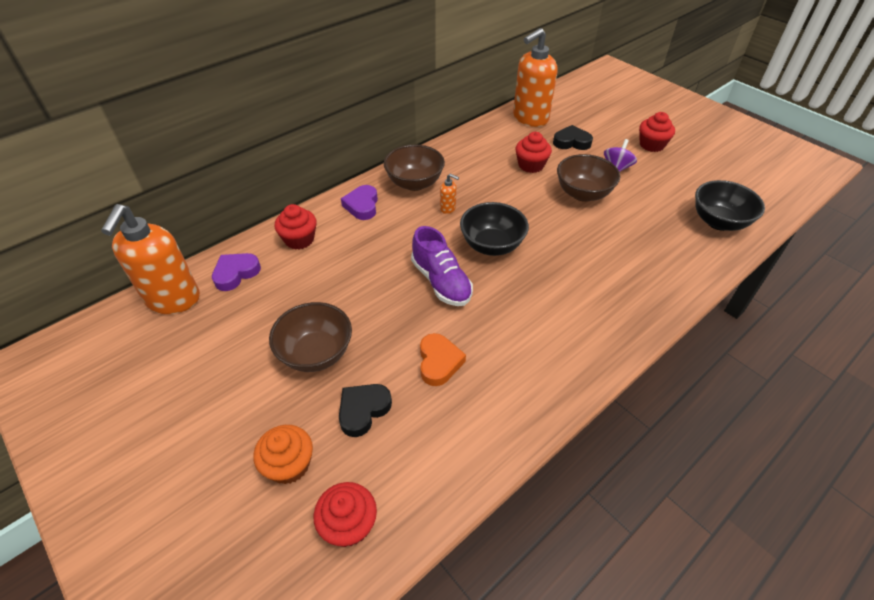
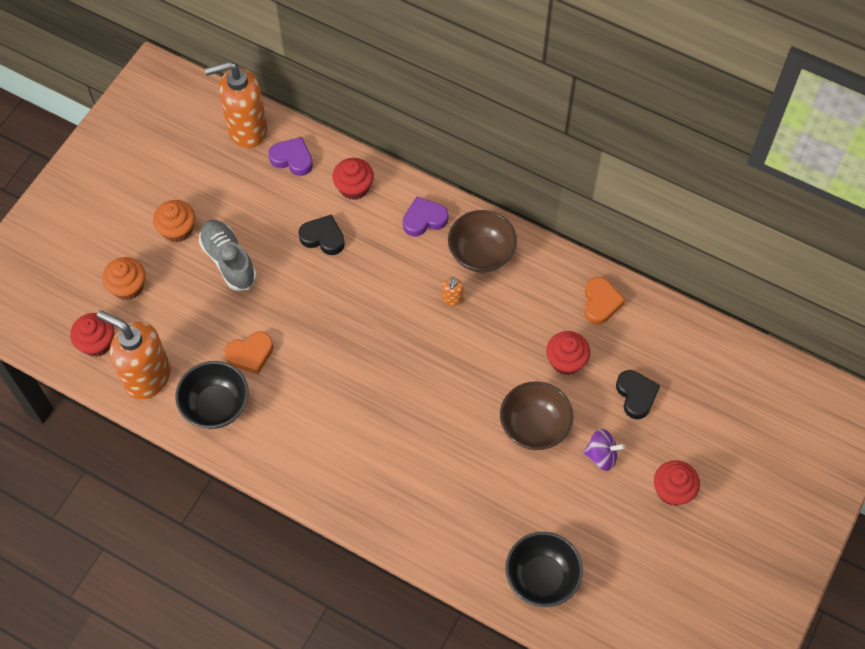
camera: 70 degrees right, 15 degrees up
(246, 391) = (177, 229): none -> orange cupcake
(316, 353) = (228, 260): brown bowl -> grey shoe
(363, 410) = (187, 316): black heart -> black heart (323, 237)
(441, 282) = (344, 326): purple shoe -> none
(489, 139) = (600, 303): none -> orange heart
(492, 245) = (411, 356): black bowl -> black bowl (216, 406)
(530, 118) = (668, 337): orange soap dispenser -> orange soap dispenser (147, 377)

